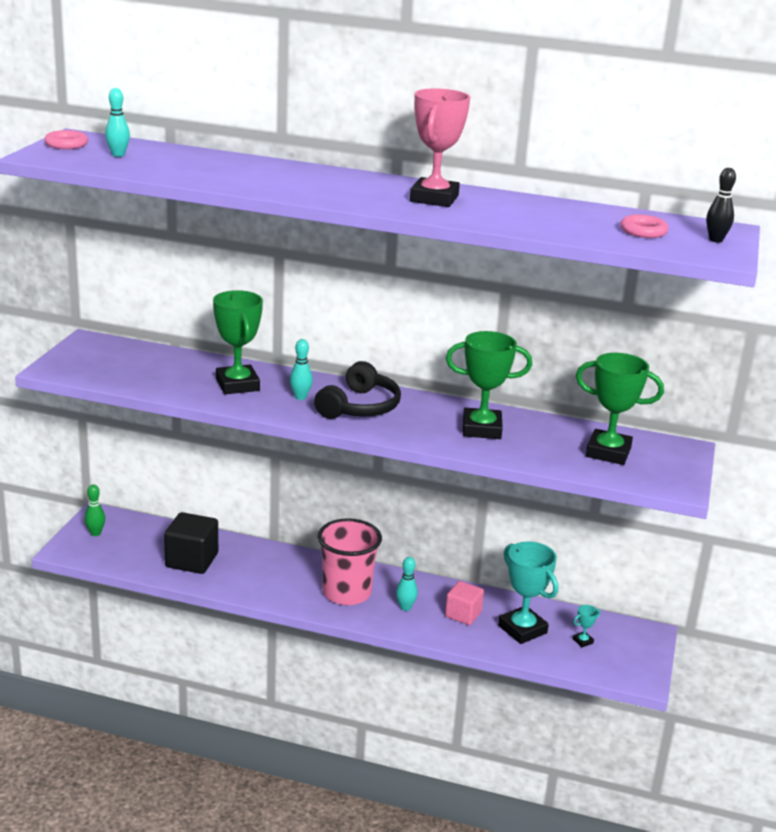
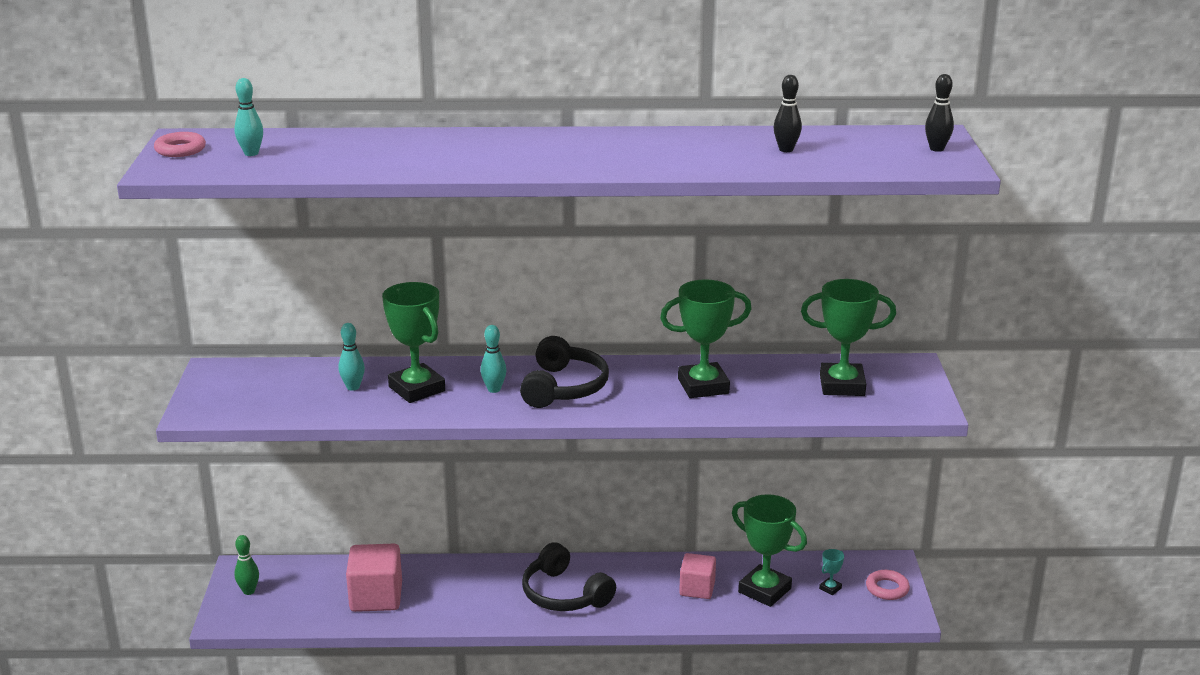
camera: 15 degrees left, 0 degrees up
(192, 560) = (376, 597): black cube -> pink cube
(346, 593) = (564, 594): pink cup -> black headphones
(405, 607) = (634, 595): turquoise bowling pin -> turquoise bowling pin (353, 387)
(434, 199) = (631, 149): pink trophy -> none
(522, 629) = (764, 590): turquoise trophy -> green trophy
(572, 219) = (786, 150): none -> black bowling pin
(643, 231) = (863, 151): pink ring -> pink ring (887, 588)

